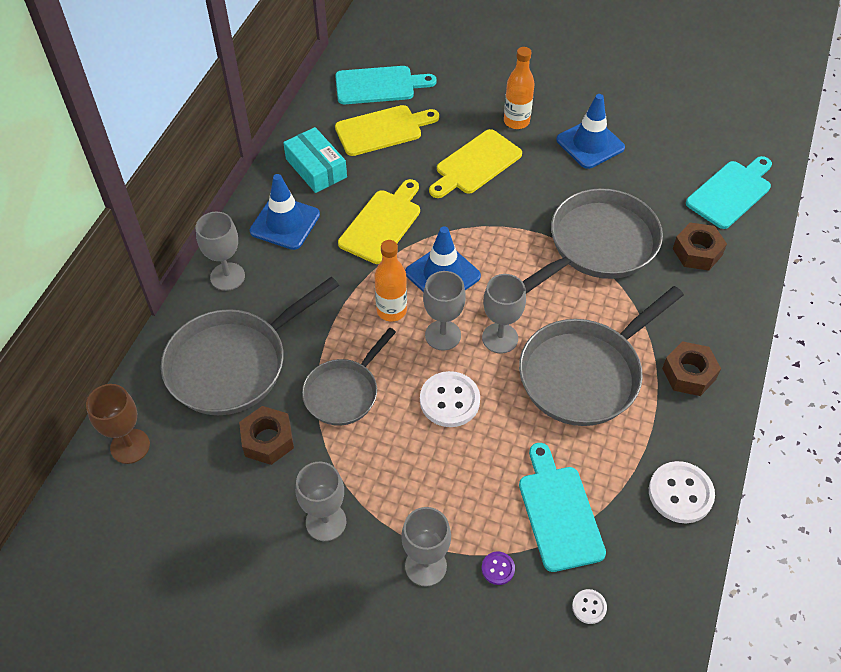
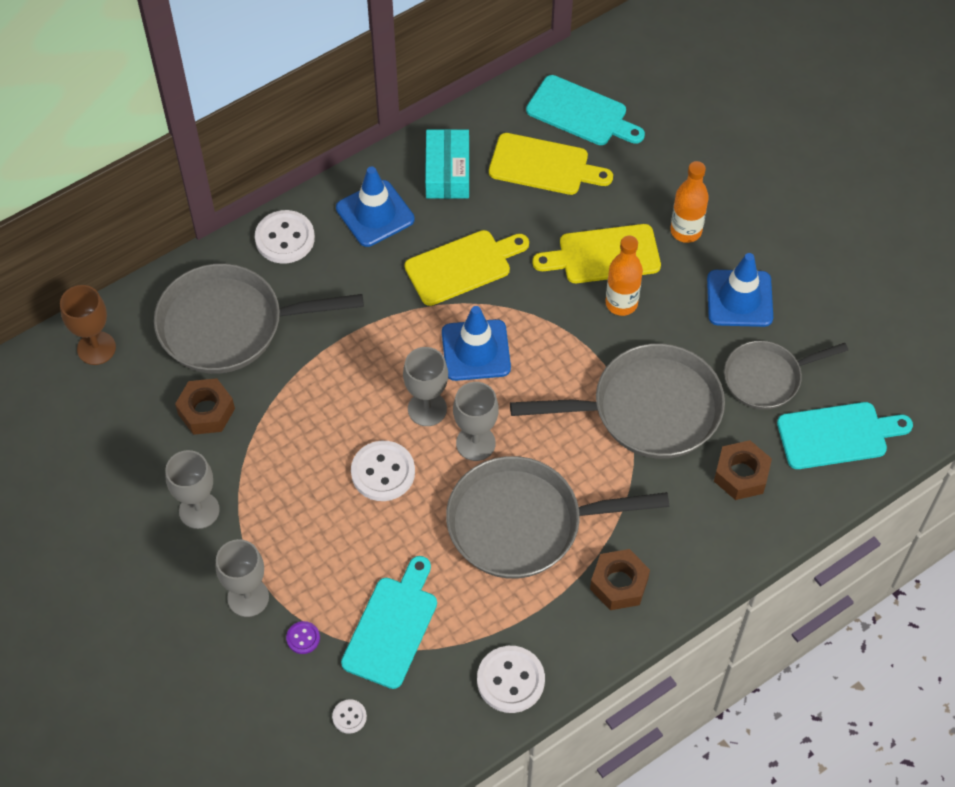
camera: 35 degrees right, 5 degrees up
(227, 276) = (285, 238): grey goblet -> white button
(344, 392) = (300, 408): grey pan -> grey pan (767, 378)
(391, 310) = (401, 358): orange bottle -> orange bottle (621, 303)

